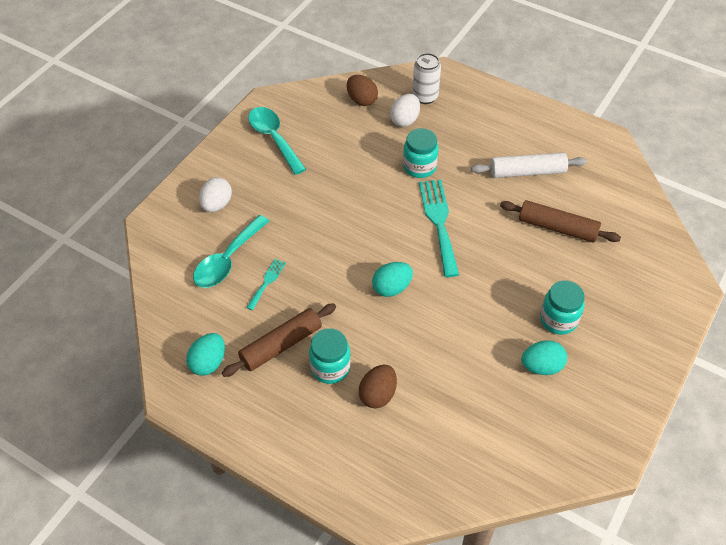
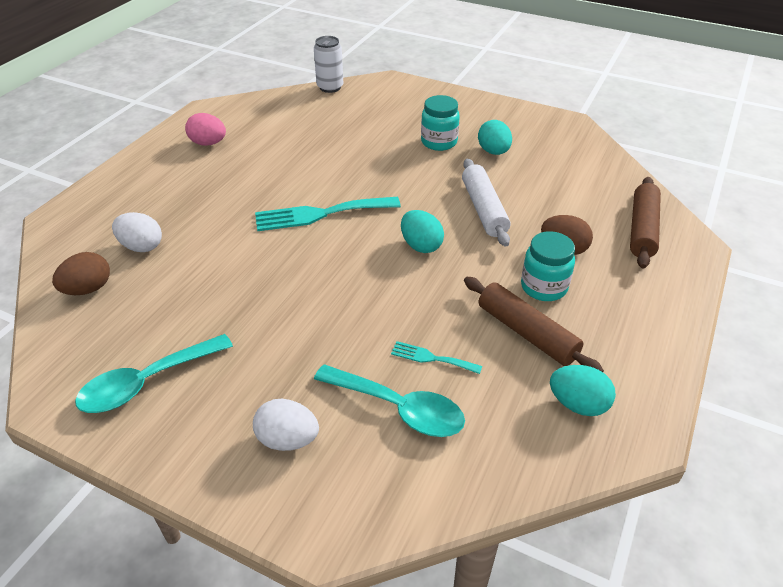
camera: 95 degrees left, 10 degrees down
(419, 167) = (230, 231): turquoise jar -> none
(425, 97) = (101, 230): white can -> white can (330, 87)
(527, 172) = (247, 156): white rolling pin -> white rolling pin (484, 209)
(547, 145) = (208, 143): none -> pink egg
(557, 227) = (326, 140): brown rolling pin -> brown rolling pin (642, 229)

